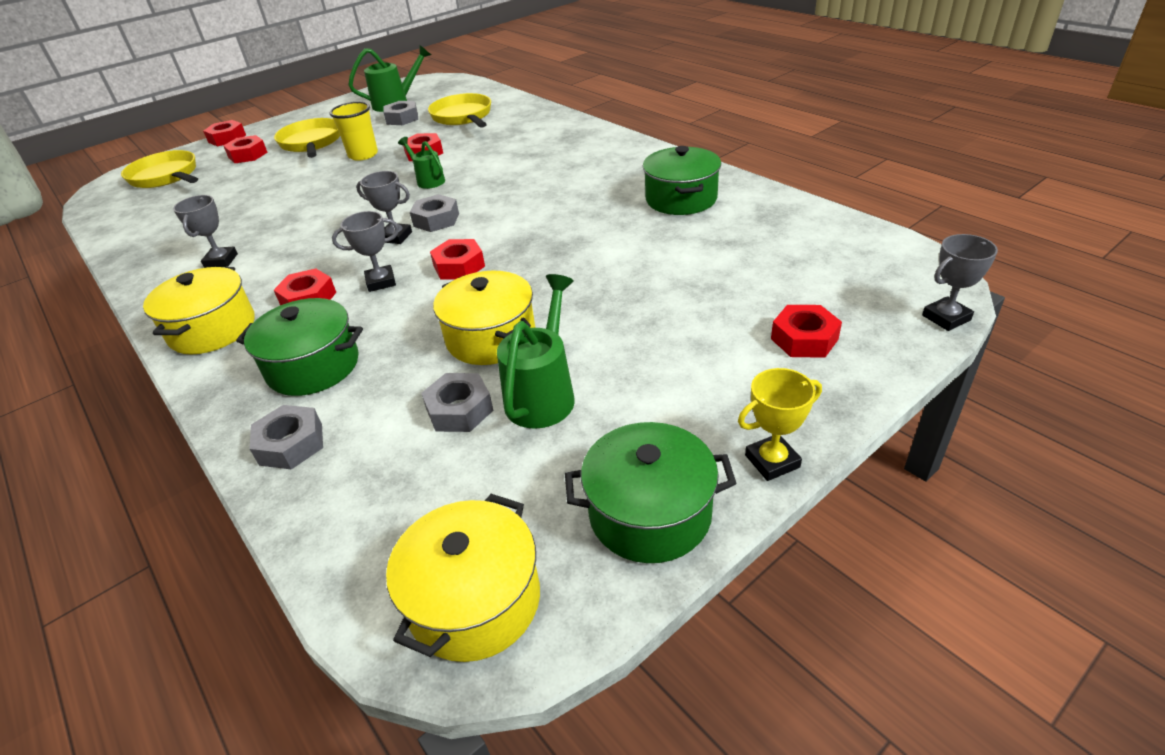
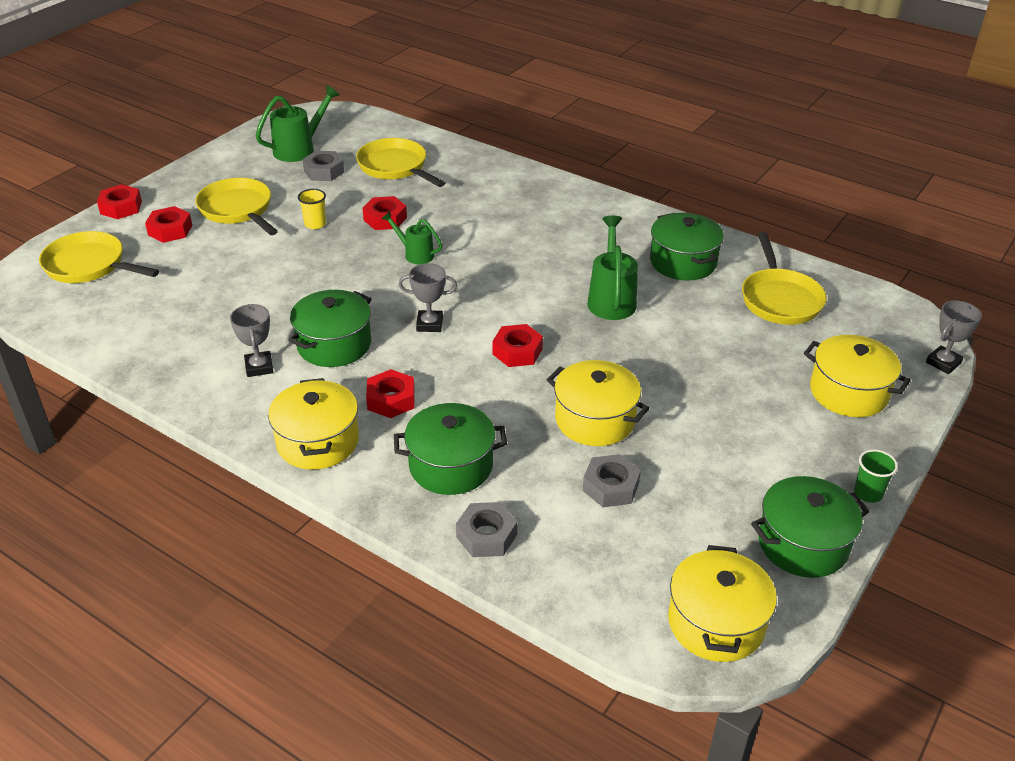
camera: 20 degrees left, 0 degrees up
(299, 247) = (334, 344): none -> green pot
(363, 155) = (315, 224): yellow cup -> yellow cup, size x0.65
(381, 282) = (451, 375): grey trophy -> none
(436, 220) = (458, 301): grey nut -> none
(543, 394) = (671, 464): green watering can -> green watering can (611, 299)
(769, 238) = (779, 299): none -> yellow pan
(772, 461) = (868, 493): yellow trophy -> green cup
(804, 339) = (848, 392): red nut -> yellow pot

